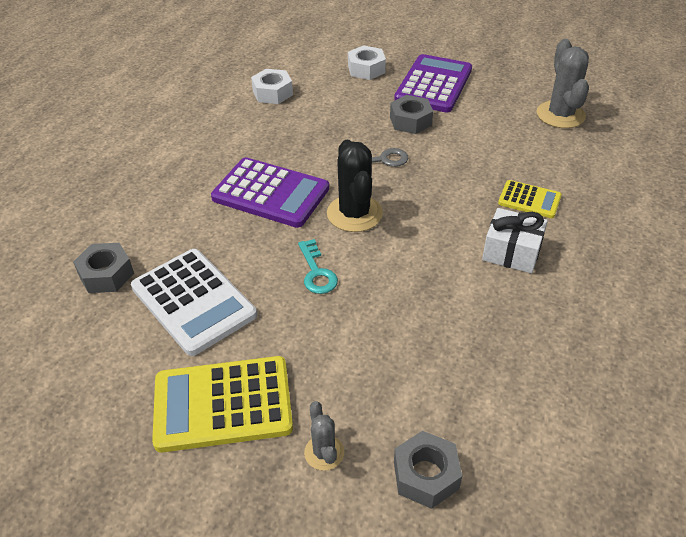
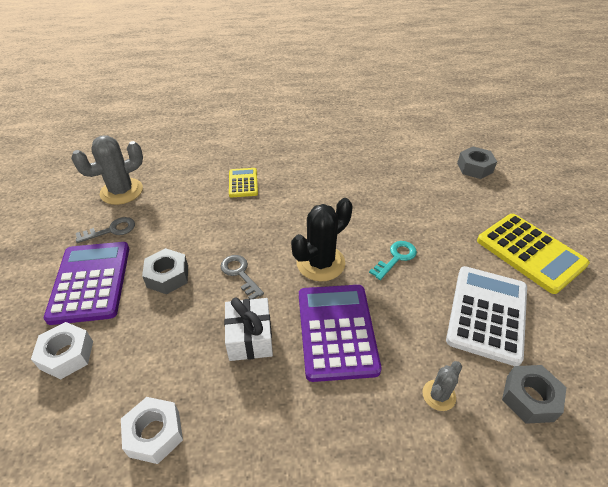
camera: 120 degrees left, 0 degrees up
(324, 452) = (504, 202): grey cactus -> grey cactus (439, 395)
(433, 84) = (90, 282): purple calculator -> purple calculator turned 90 degrees clockwise
(497, 101) = (111, 230): none -> grey key
(511, 252) = (301, 178): white gift -> white gift (250, 337)

